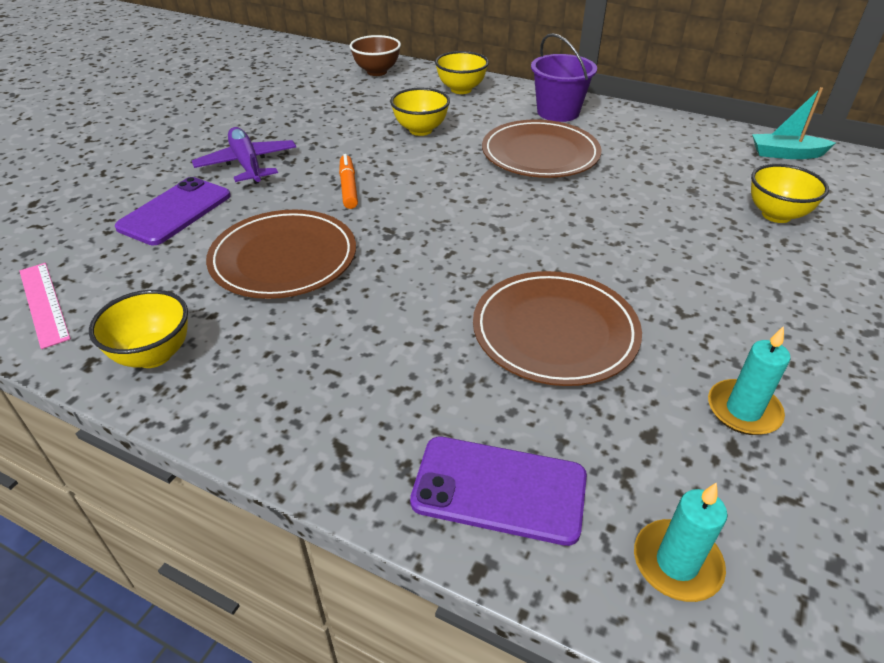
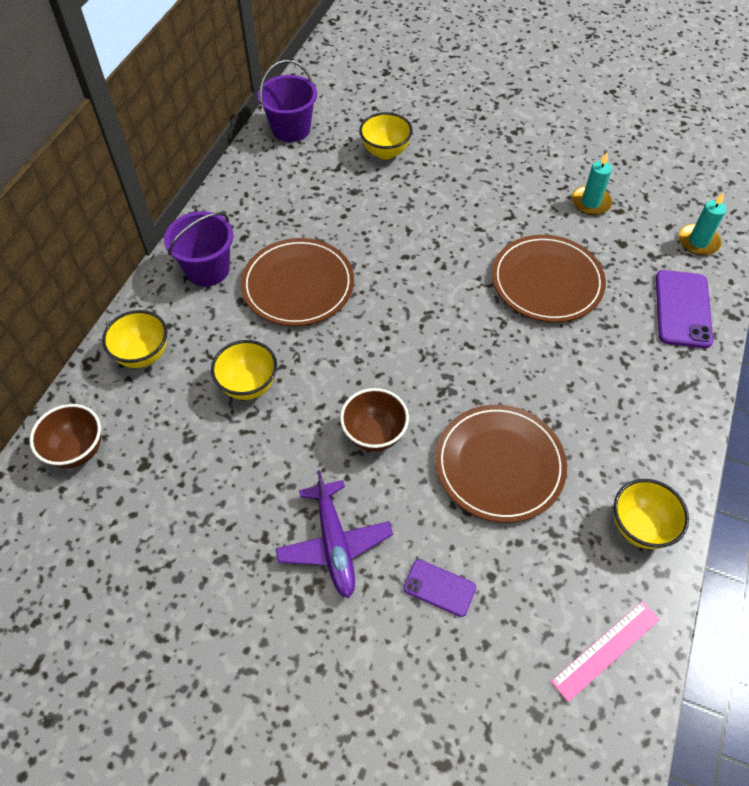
camera: 95 degrees left, 15 degrees up
(175, 211) = (439, 588): purple phone -> purple phone, size x0.59
(247, 164) = (334, 544): purple plane -> purple plane turned 75 degrees counterclockwise
(348, 187) = (374, 435): orange marker -> brown bowl
(786, 154) = (291, 129): turquoise boat -> purple bucket

